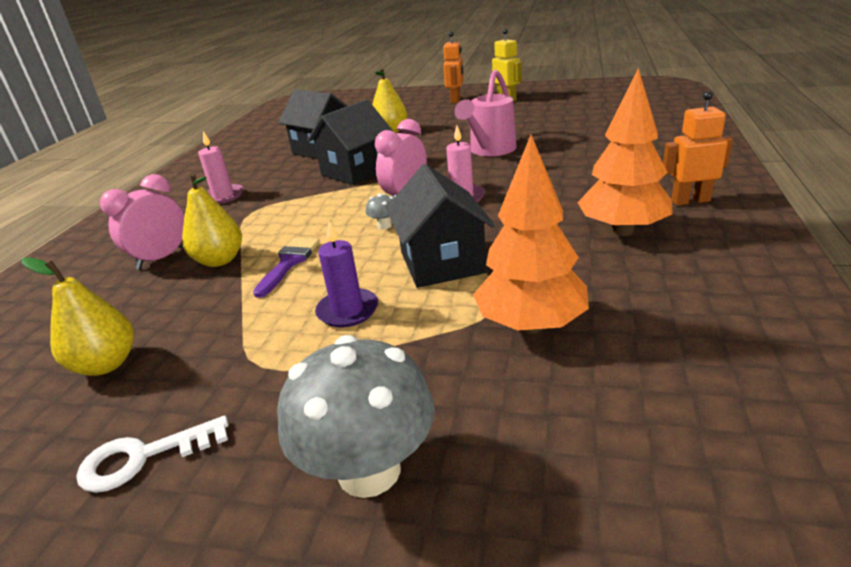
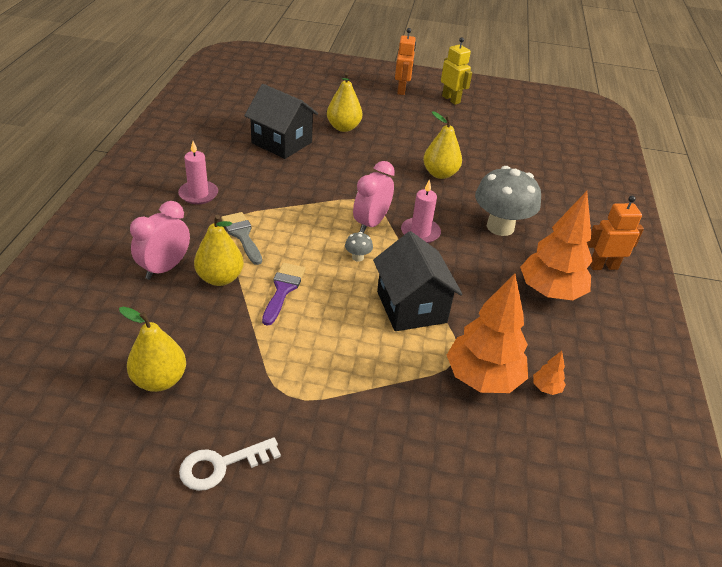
camera: 10 degrees left, 10 degrees up
(257, 222) = (242, 235): none -> grey brush
(347, 311) = (343, 348): purple candle -> none
(356, 171) = (320, 181): black house -> none
(369, 470) = (383, 487): grey mushroom -> grey mushroom (500, 227)
(490, 150) = (440, 174): pink watering can -> yellow pear
(622, 328) = (546, 388): none -> orange tree

